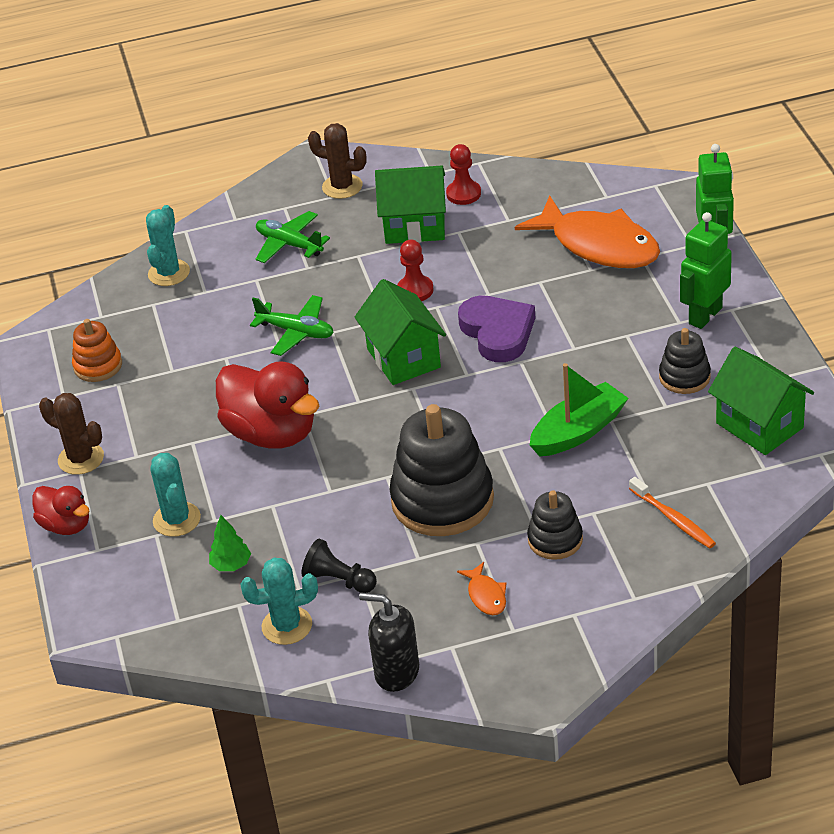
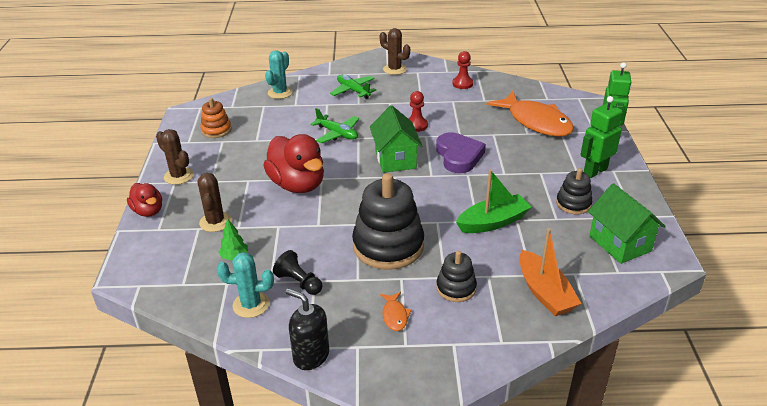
camera: 10 degrees right, 5 degrees down
(176, 519) = (215, 222): turquoise cactus -> brown cactus
(415, 227) = (428, 94): green house -> none
(673, 519) = (544, 292): orange toothbrush -> orange boat

